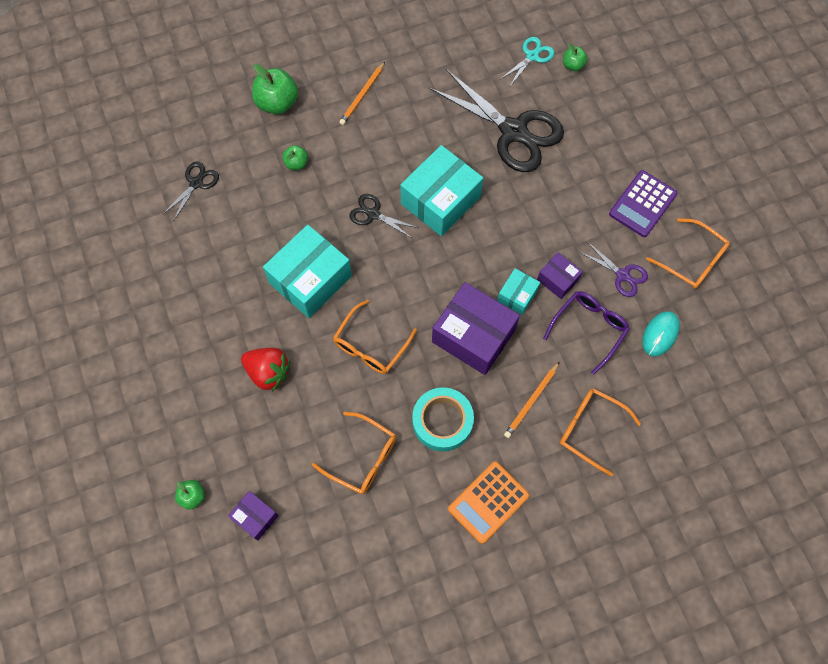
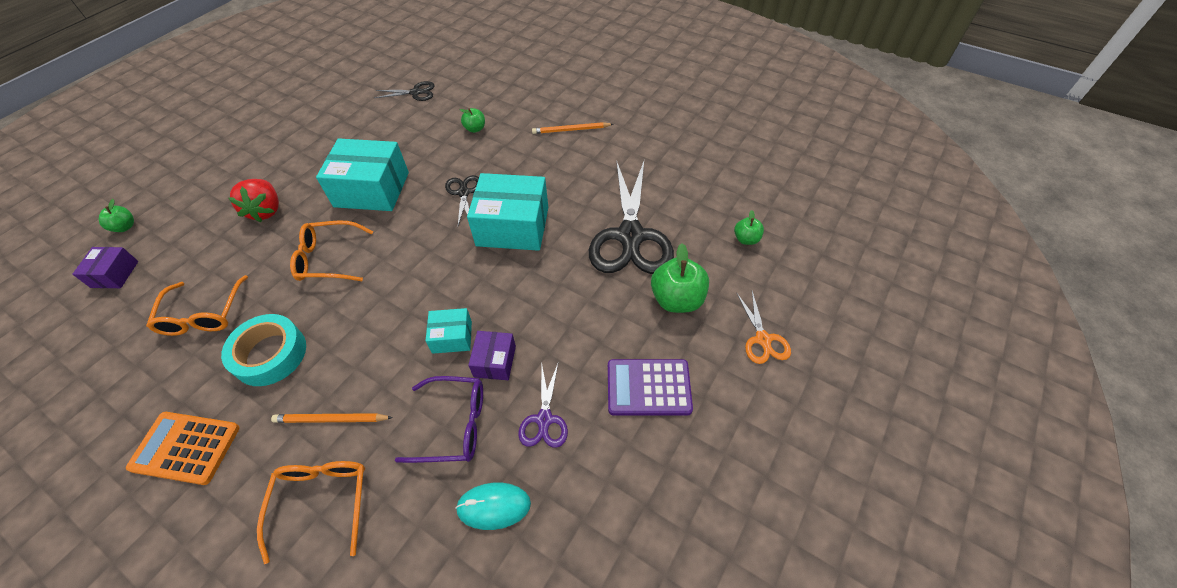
camera: 55 degrees right, 15 degrees down
(277, 103) = (520, 94): green apple -> green apple (677, 299)
(473, 336) = (383, 327): purple box -> none
(532, 56) = (722, 206): turquoise scissors -> none
(656, 118) = (763, 339): none -> orange scissors
(693, 260) = (620, 485): orange glasses -> none

